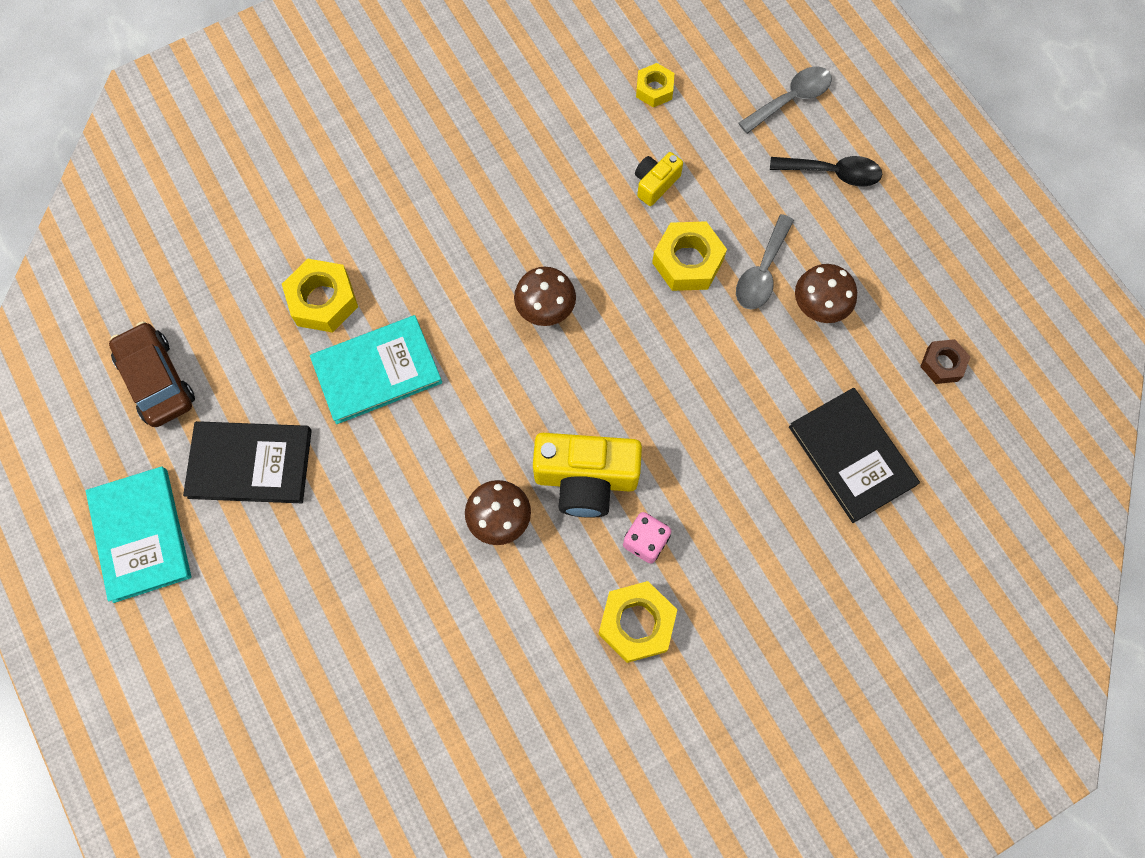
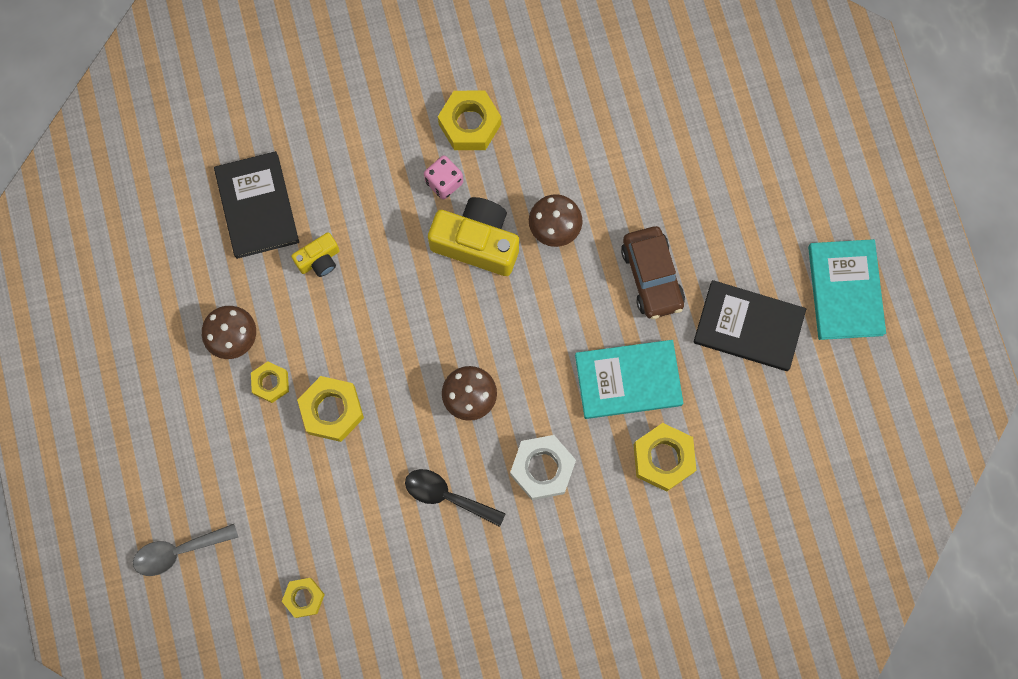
camera: 165 degrees left, 5 degrees up
(157, 380) = (818, 421): brown car -> brown car (652, 276)
(449, 259) = (542, 469): none -> white nut
(655, 183) = (336, 495): yellow camera -> yellow camera (319, 260)
(762, 272) = (271, 383): grey spoon -> yellow nut
(833, 173) = (170, 463): black spoon -> black spoon (446, 496)
(942, 364) = (151, 261): brown nut -> none

